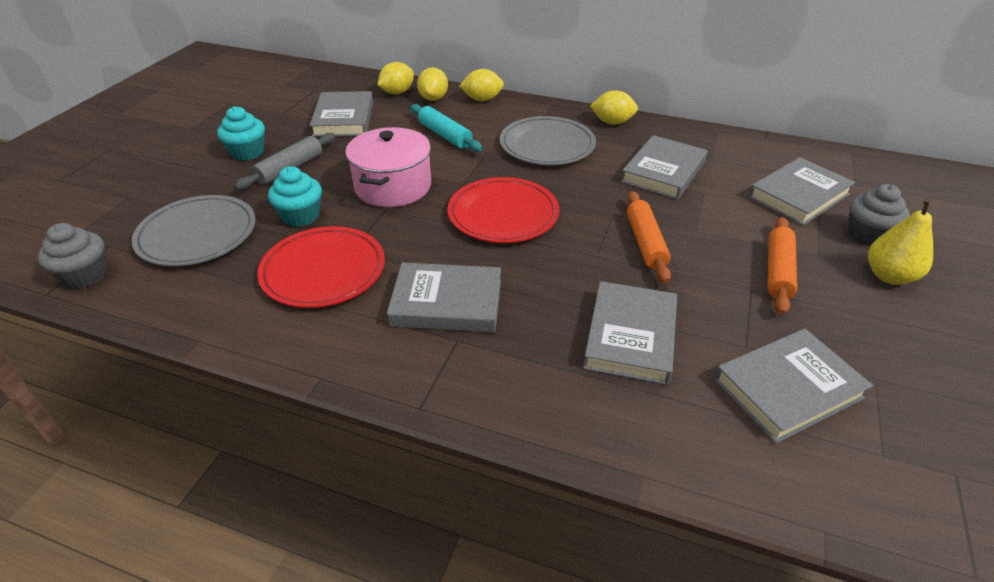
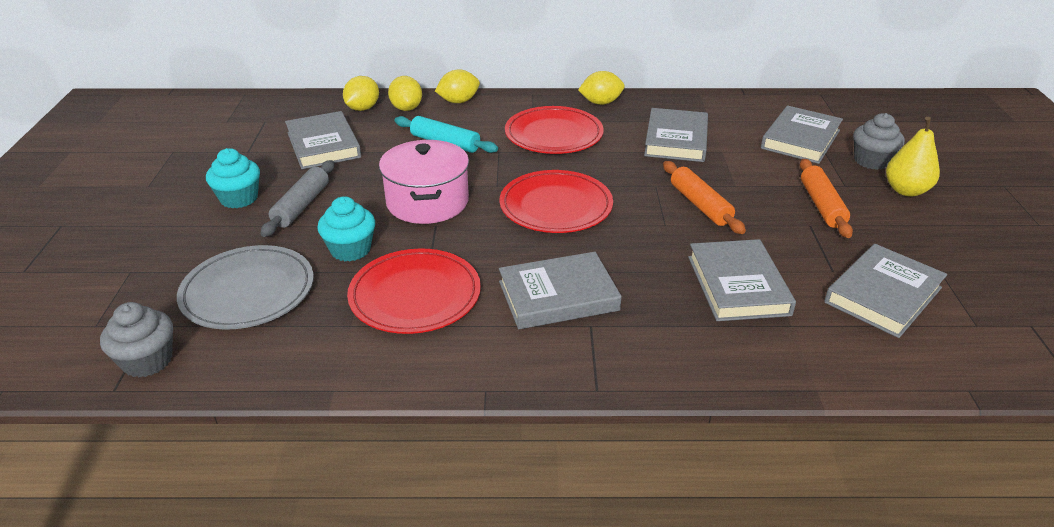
camera: 20 degrees left, 5 degrees down
(547, 145) = (553, 135): grey plate -> red plate

